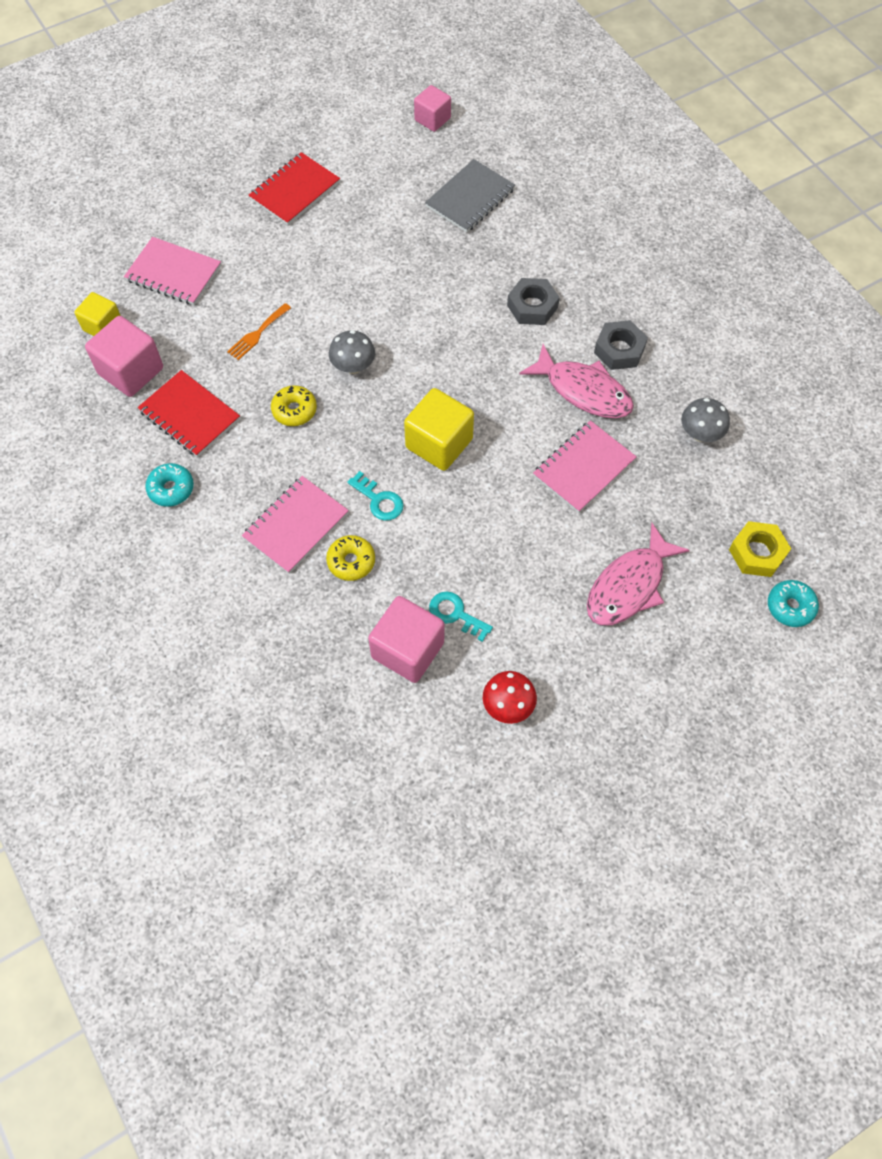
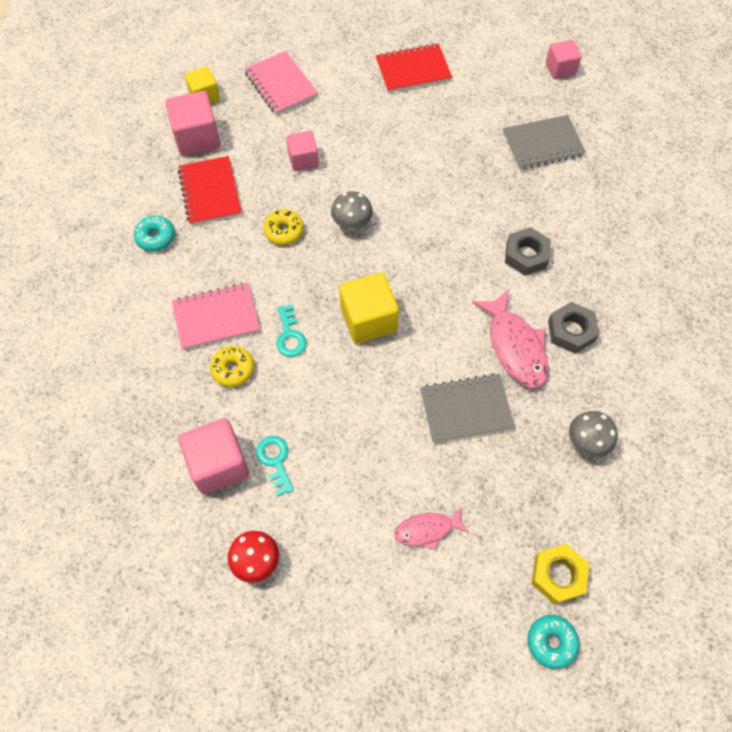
camera: 35 degrees right, 0 degrees up
(257, 334) = (303, 160): orange fork -> pink cube
(583, 468) = (466, 409): pink notebook -> grey notebook
(629, 586) = (427, 530): pink fish -> pink fish, size x0.59

